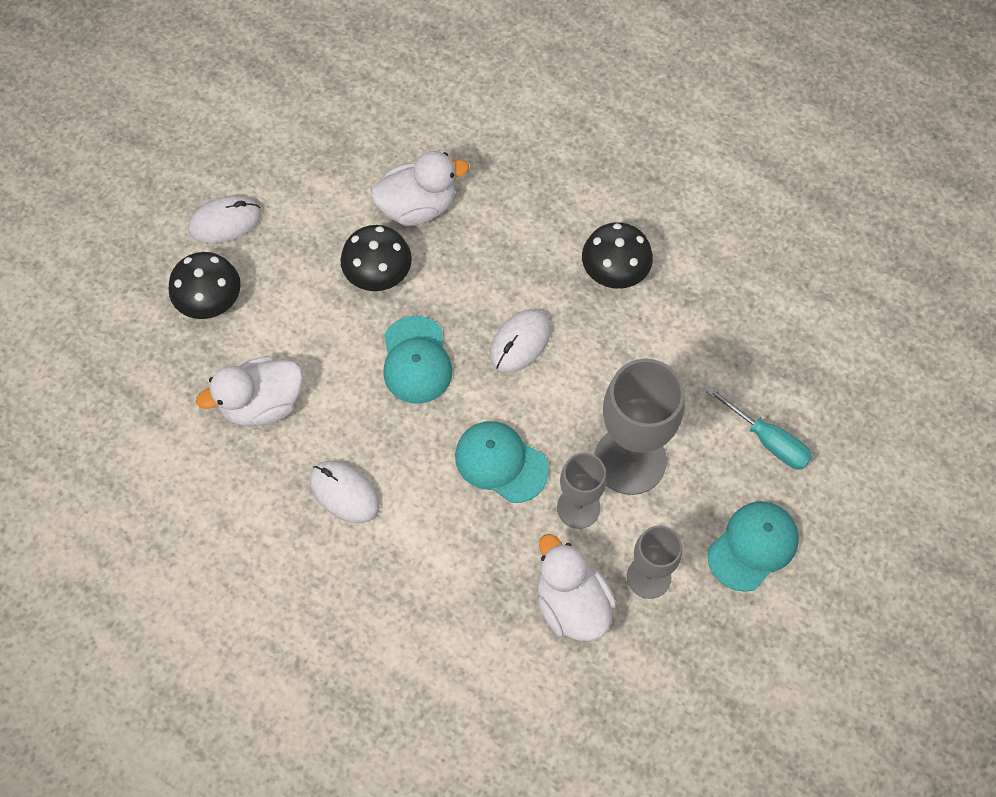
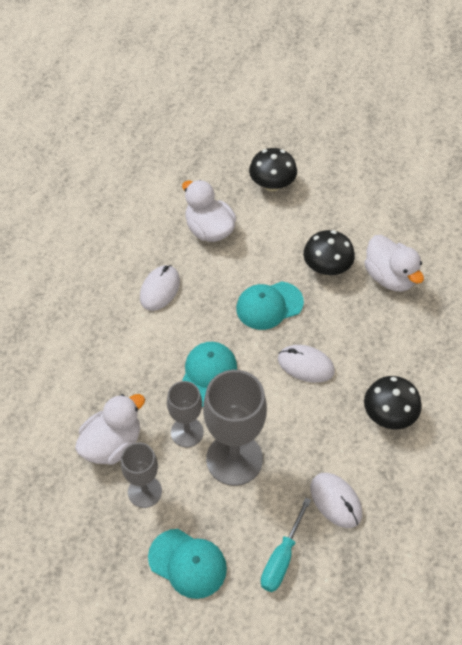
camera: 75 degrees right, 10 degrees down
(225, 221) = (332, 176): white mouse -> white mouse (336, 501)

